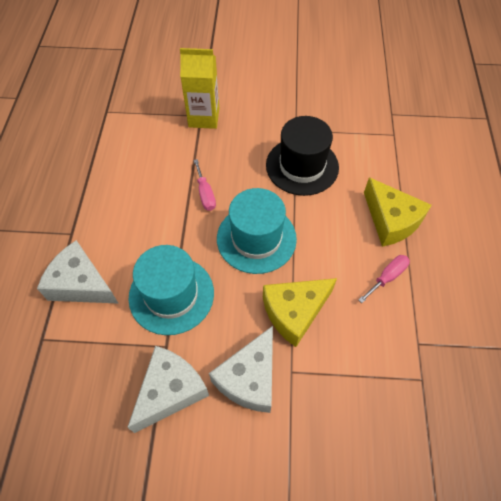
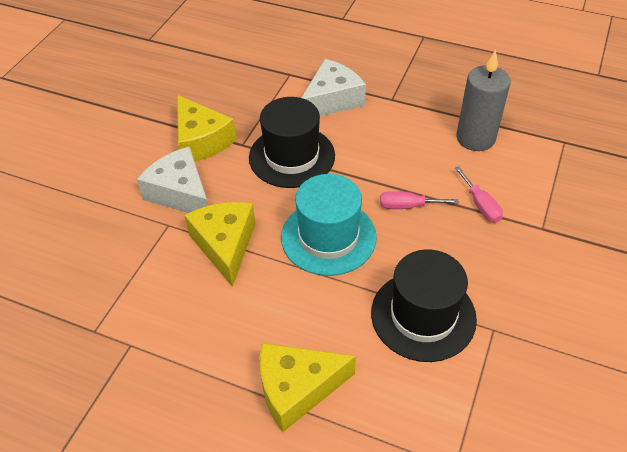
camera: 110 degrees right, 10 degrees down
(114, 164) = (475, 138): none -> grey candle
(170, 391) = (201, 140): white cheese -> yellow cheese
(171, 295) = (292, 156): turquoise hat -> black hat
(204, 117) = (538, 231): yellow carton -> none
(387, 277) = (221, 348): pink screwdriver -> pink screwdriver (480, 205)

